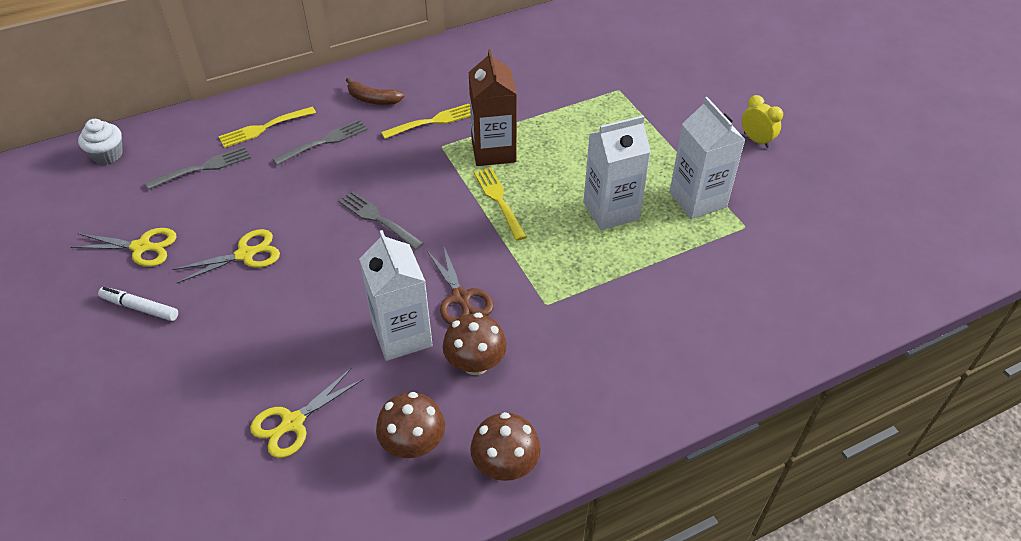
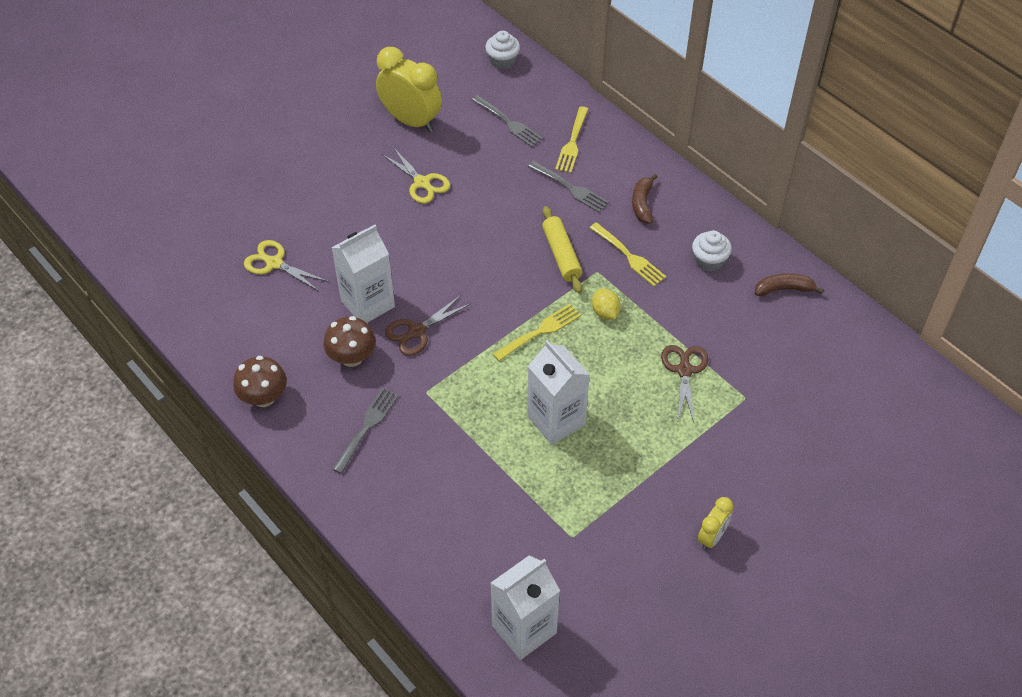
camera: 75 degrees right, 5 degrees up
(140, 308) = (353, 144): white marker -> none
(141, 247) = (411, 121): yellow scissors -> yellow clock
(264, 128) = (572, 142): yellow fork -> yellow fork turned 120 degrees counterclockwise
(378, 219) = (488, 253): grey fork -> grey fork (367, 427)
(408, 165) = (561, 255): none -> yellow rolling pin
(413, 444) = (270, 337): brown mushroom -> none
(462, 75) = (709, 261): none -> white cupcake
(493, 151) = (605, 312): brown carton -> yellow lemon
(512, 43) = (784, 289): none -> brown banana
(578, 117) = (684, 370): none -> brown scissors
(697, 200) = (596, 491): white carton -> white carton (524, 629)

